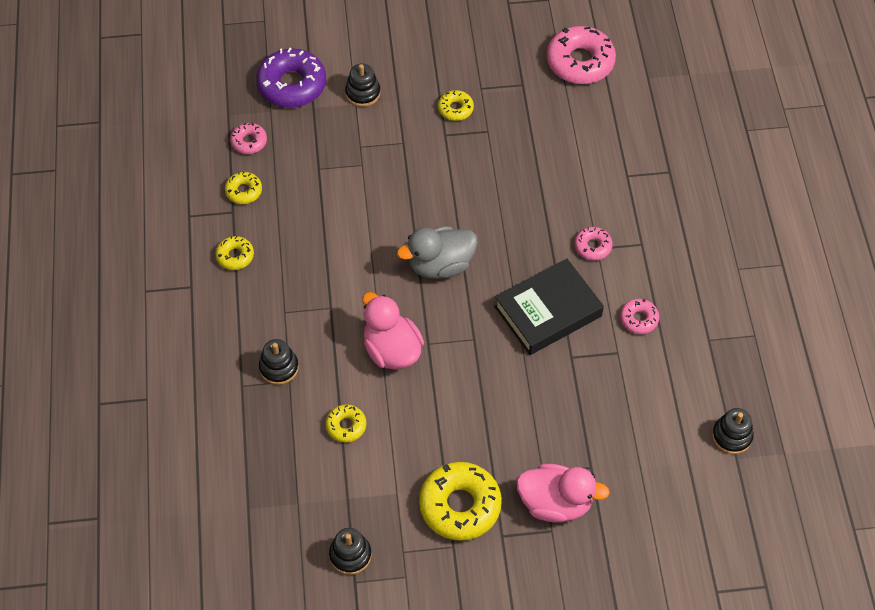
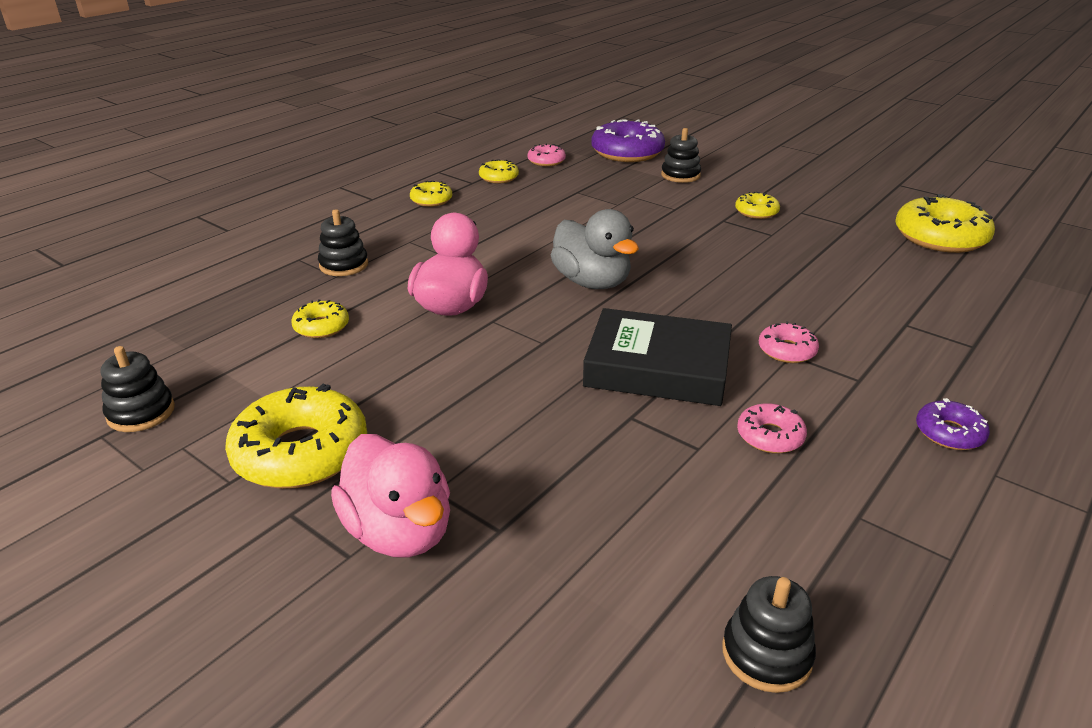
camera: 45 degrees right, 25 degrees down
(440, 265) = (592, 282): grey duck -> grey duck turned 150 degrees counterclockwise
(580, 62) = (940, 237): pink donut -> yellow donut
(704, 254) = (949, 433): none -> purple donut

